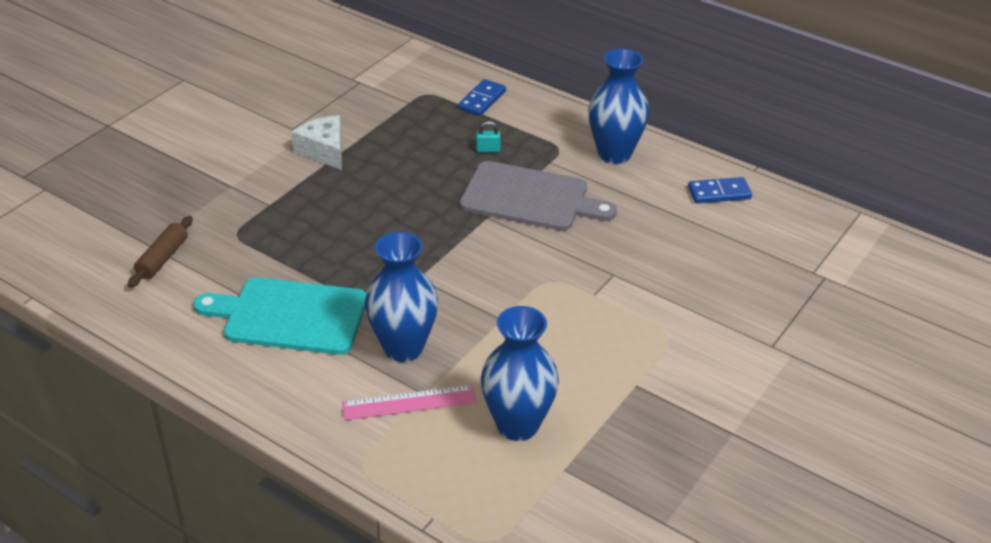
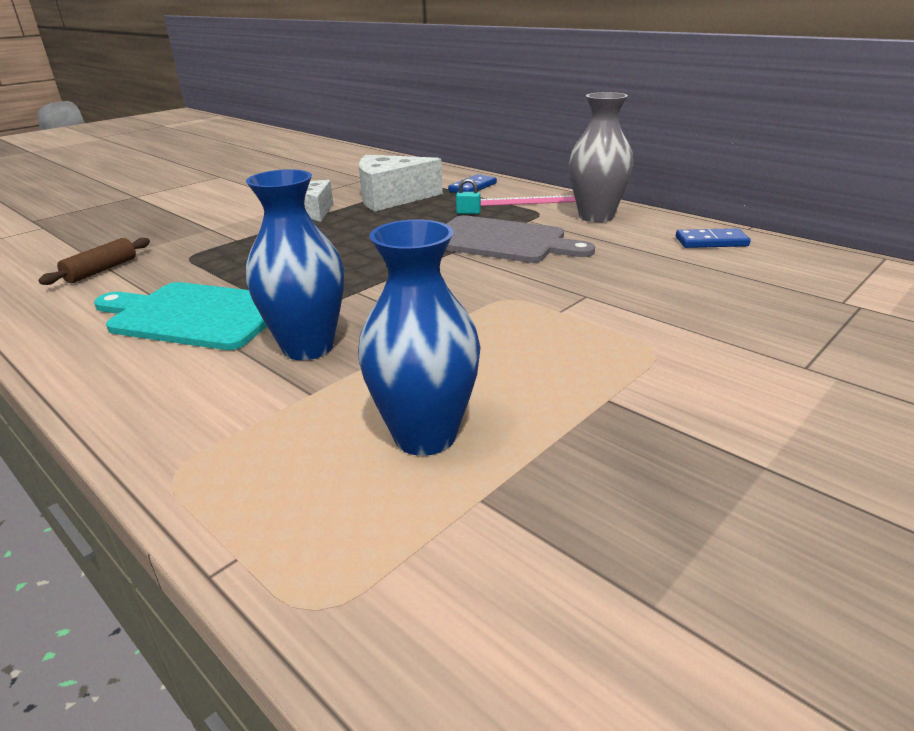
camera: 10 degrees right, 10 degrees down
(400, 123) = (391, 198): none -> white cheese
(409, 402) = (284, 401): pink ruler -> pink ruler (526, 201)
(614, 154) = (596, 217): blue vase -> grey vase

